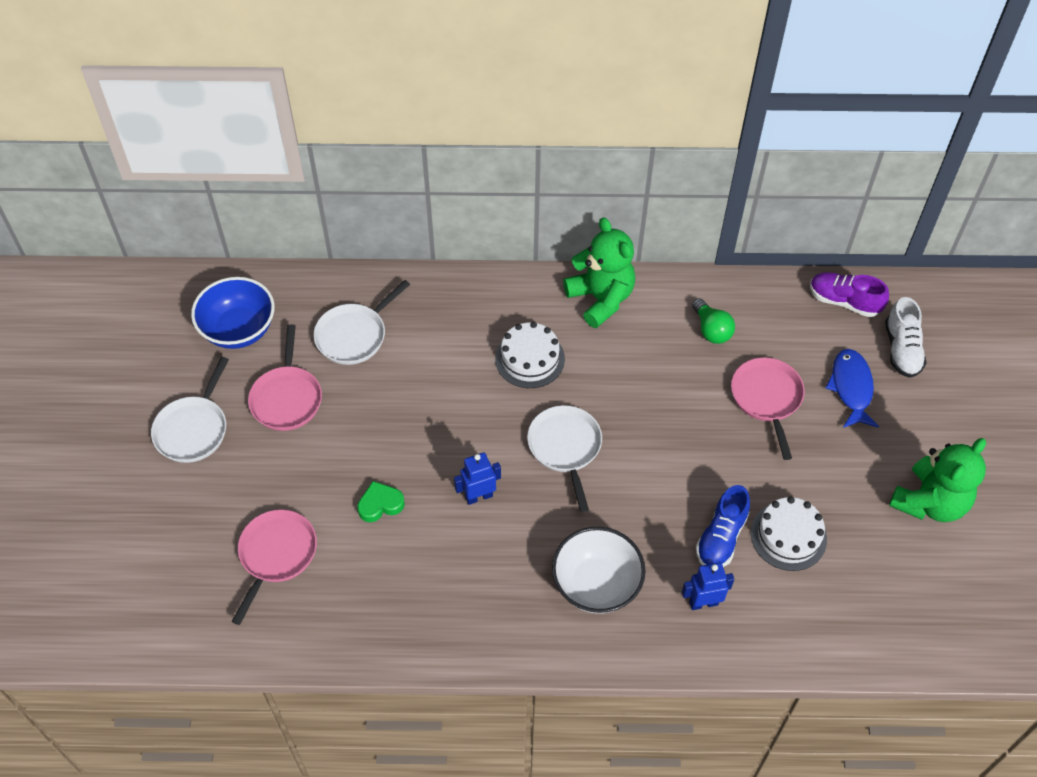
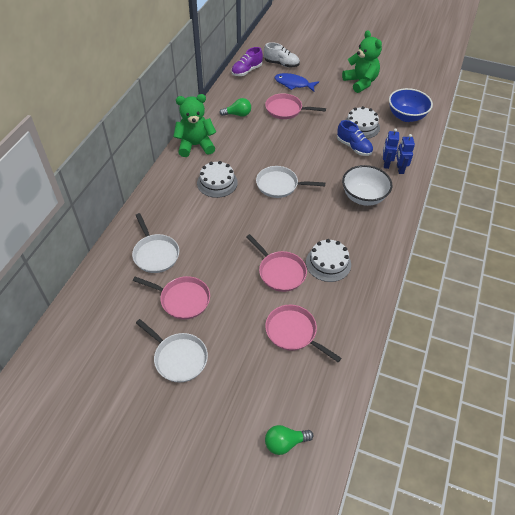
camera: 70 degrees left, 5 degrees down
(104, 594) = (285, 443): none -> green light bulb
(239, 330) = (113, 313): blue bowl -> blue bowl (406, 116)
(380, 504) = (280, 272): green heart -> pink pan
(423, 567) = (328, 263): none -> white cake
(479, 496) = (293, 227): blue robot -> blue robot (400, 169)

